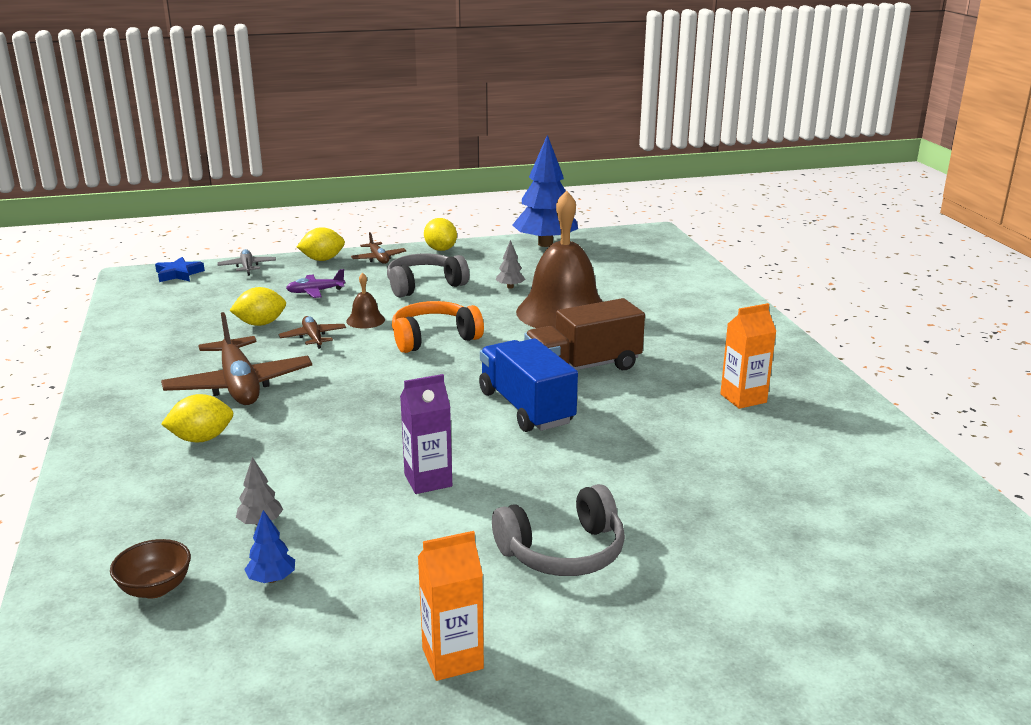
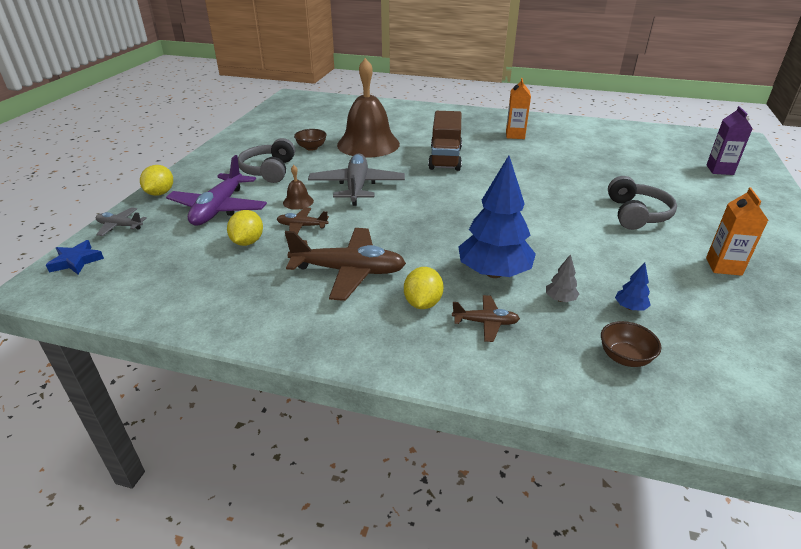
camera: 60 degrees left, 10 degrees up
(315, 291) = (219, 208): purple plane -> purple plane, size x1.98
(378, 258) = (195, 174): brown plane -> brown plane (485, 323)
(428, 480) = (542, 232): purple carton -> purple carton (719, 170)
(434, 338) = (357, 187): orange headphones -> grey plane
(440, 249) = (215, 151): yellow lemon -> none
(510, 287) = (311, 148): grey tree -> brown bowl
(526, 408) = (479, 184): blue truck -> none
(545, 244) = (261, 122): blue tree -> blue tree (494, 273)

